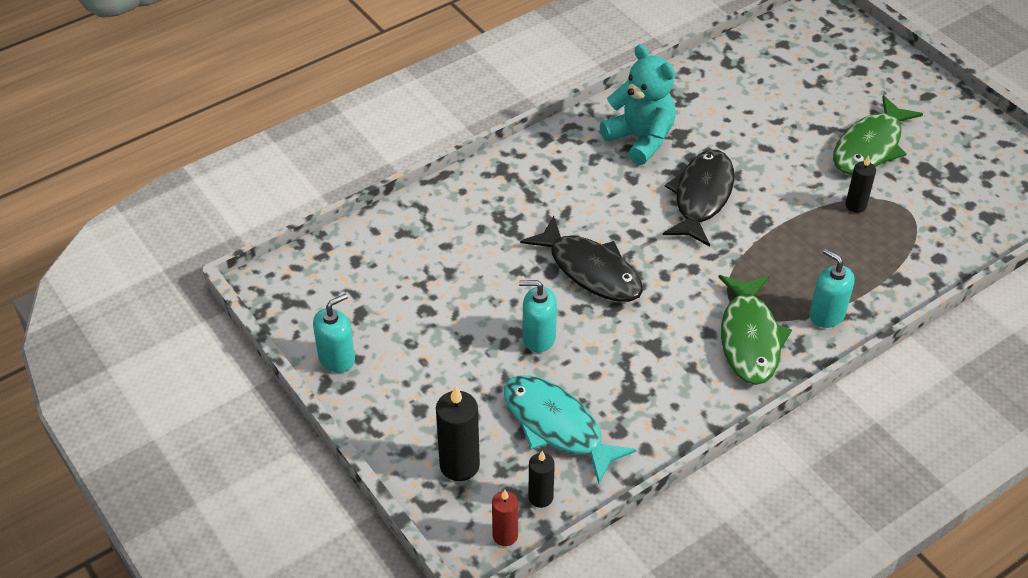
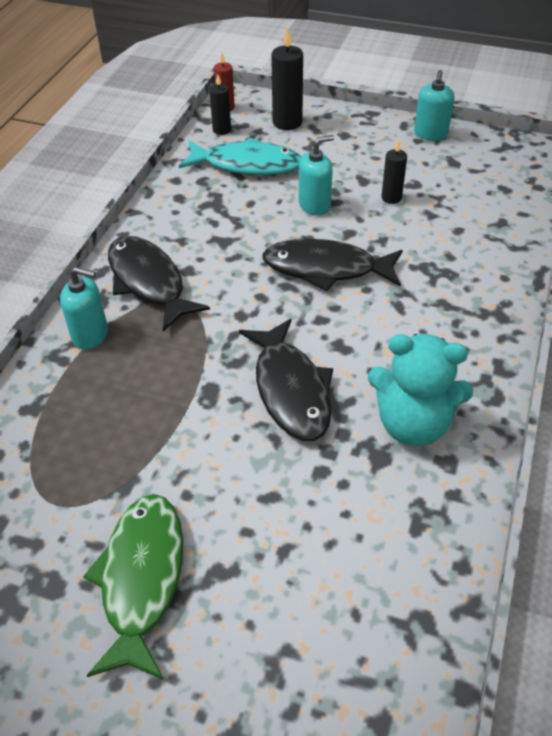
camera: 145 degrees right, 0 degrees up
(749, 338) = (149, 282): green fish -> black fish
(855, 205) = (118, 473): black candle -> black candle (391, 198)

